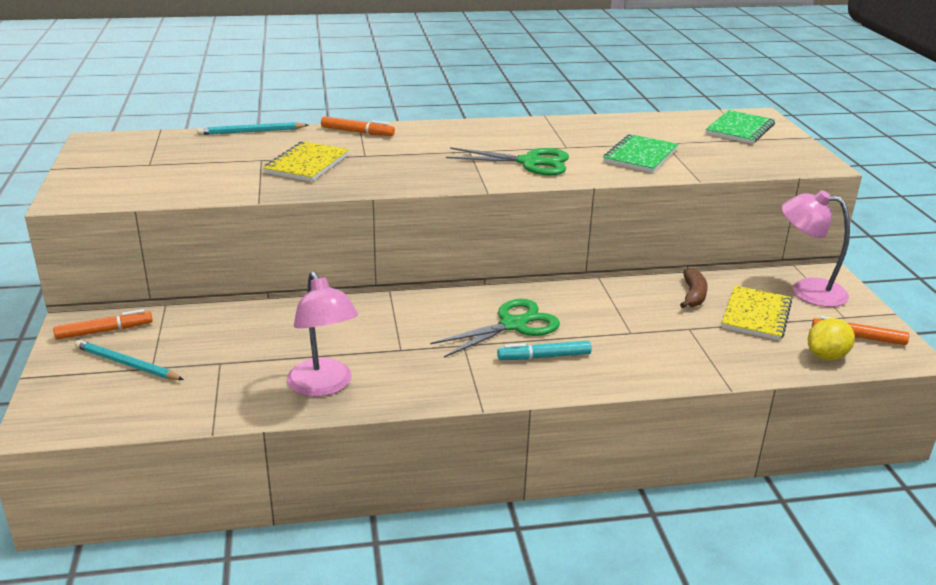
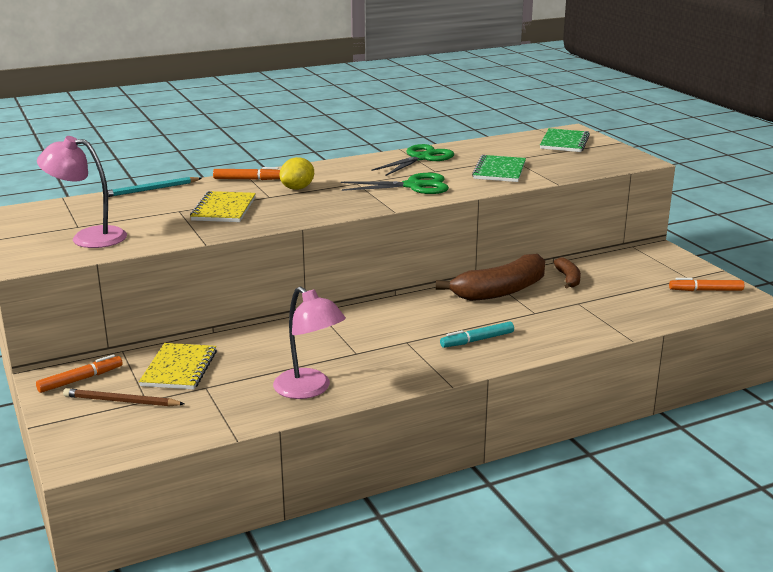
camera: 15 degrees left, 5 degrees down
(126, 364) = (121, 401): turquoise pencil -> brown pencil
(513, 325) = (438, 321): green scissors -> green scissors (421, 158)
(605, 298) = (500, 291): none -> brown banana
(756, 315) = (623, 286): yellow notebook -> yellow notebook (179, 368)
(807, 290) = (652, 263): pink lamp -> pink lamp (88, 237)
(826, 356) = (690, 307): yellow lemon -> yellow lemon (297, 188)

